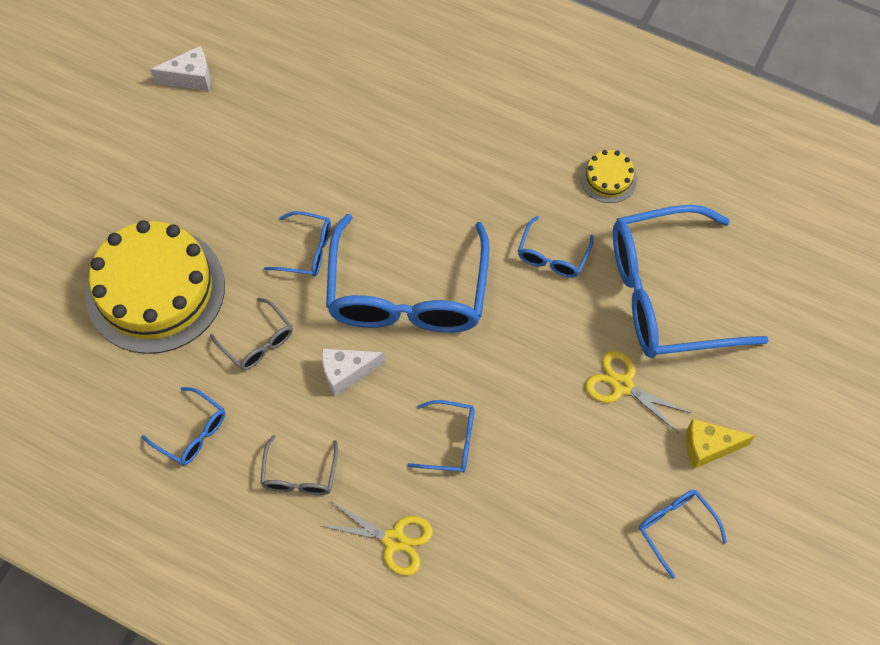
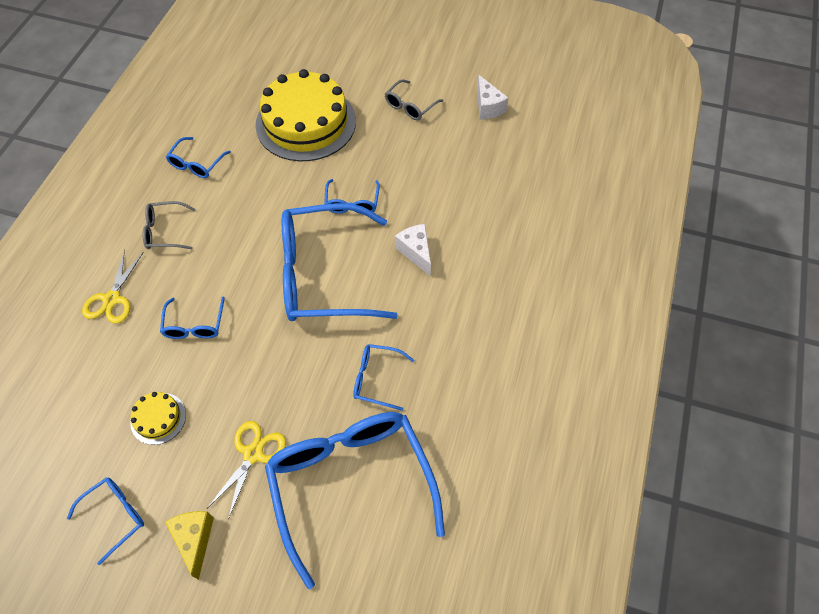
camera: 80 degrees right, 5 degrees down
(257, 341) = (271, 187): grey glasses -> grey glasses (410, 106)
(346, 373) = (249, 246): white cheese -> white cheese (416, 252)
(608, 178) = (468, 417): yellow cake -> yellow cake (158, 418)

